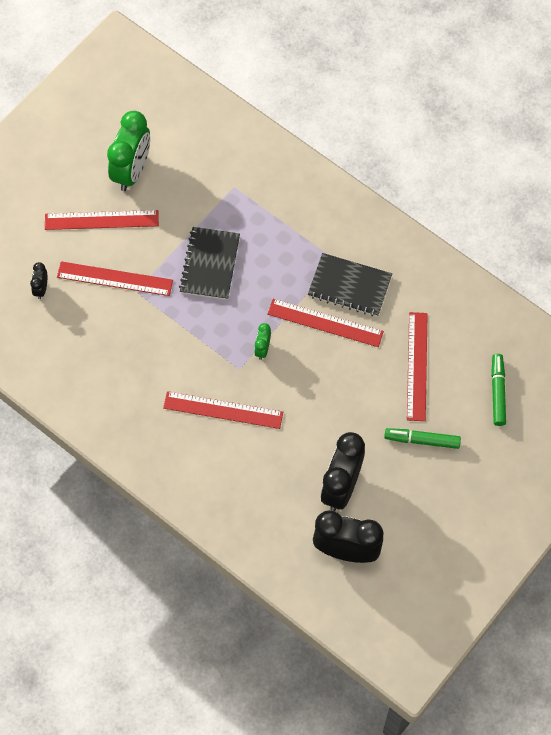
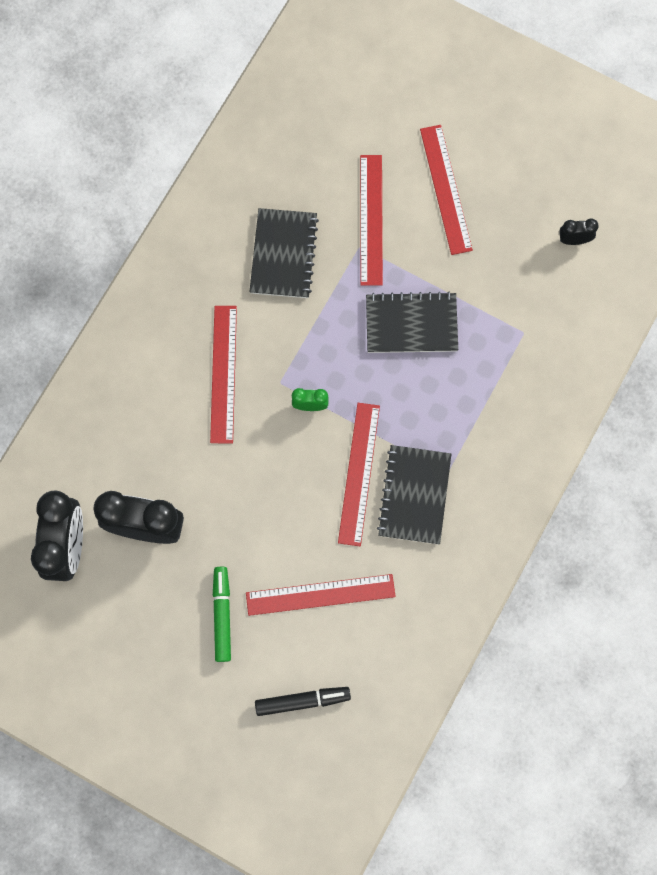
camera: 80 degrees right, 10 degrees up
(41, 289) = (342, 141): black clock -> black clock (574, 240)
(130, 349) = (283, 254): none -> black notebook
(132, 171) = (519, 210): green clock -> none
(497, 392) = (302, 701): green marker -> black marker

